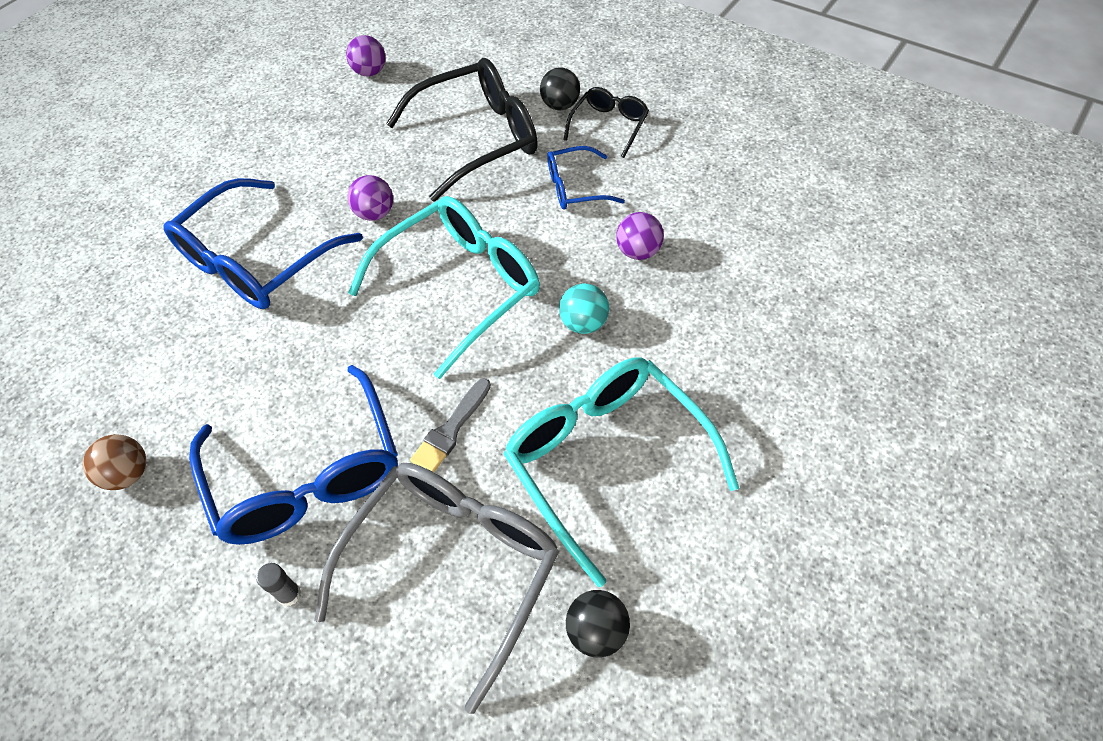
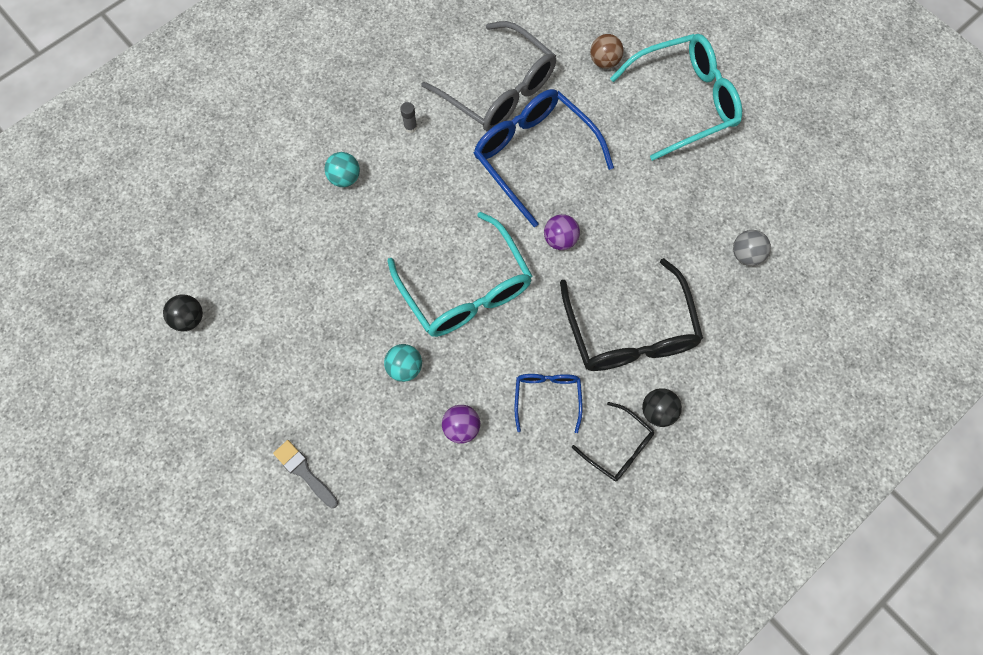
camera: 100 degrees right, 15 degrees up
(128, 474) = (379, 83): brown ball -> brown ball (604, 61)
(289, 594) = (272, 164): grey glue stick -> grey glue stick (410, 127)
(308, 474) = (345, 178): blue glasses -> turquoise ball
(370, 72) = (746, 255): purple ball -> grey ball
(451, 429) = (347, 263): grey brush -> grey brush (304, 472)
(453, 567) = (256, 250): grey glasses -> grey glasses (498, 90)
(607, 460) = (291, 353): turquoise glasses -> turquoise glasses (684, 101)

